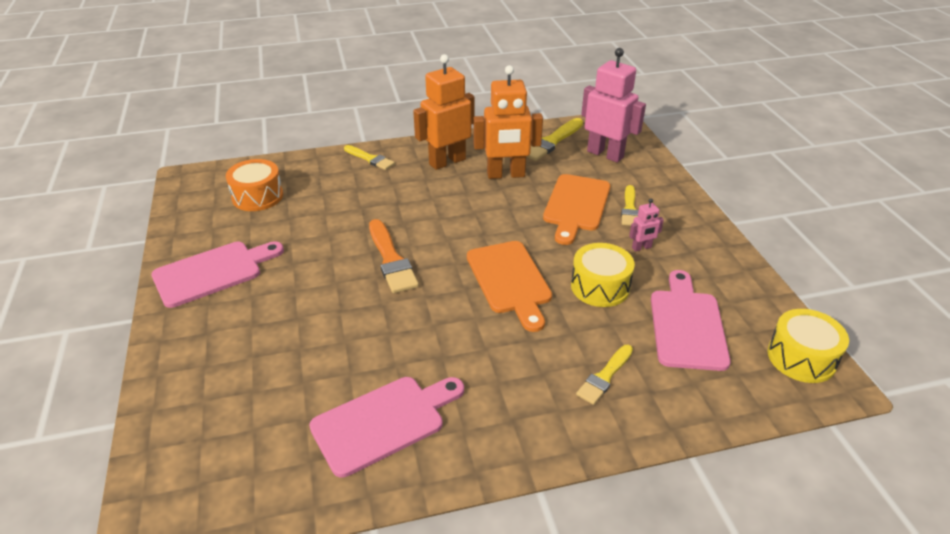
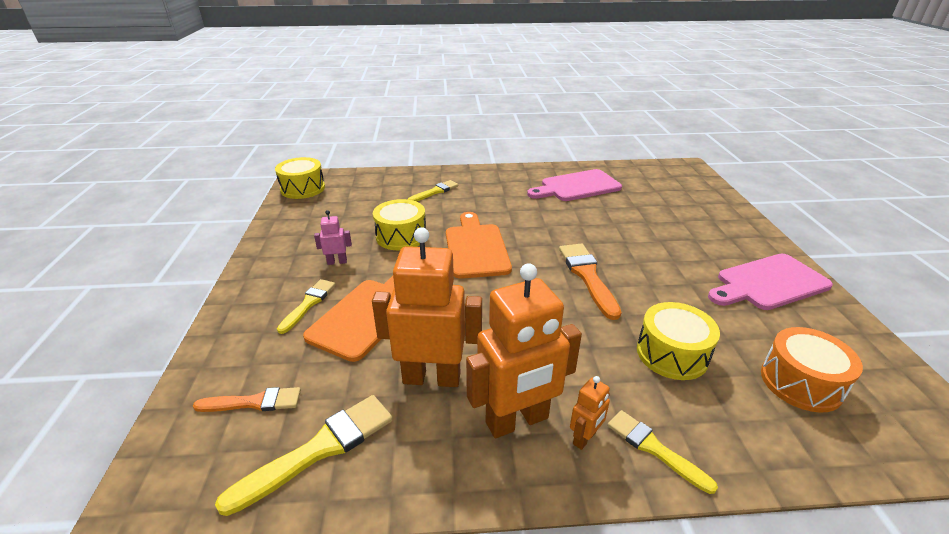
camera: 170 degrees left, 5 degrees down
(338, 204) = (672, 354): none -> yellow drum
(408, 159) = (585, 438): none -> orange robot
(605, 154) = (254, 402): pink robot -> orange brush
(687, 325) = (357, 209): pink cutting board -> none

